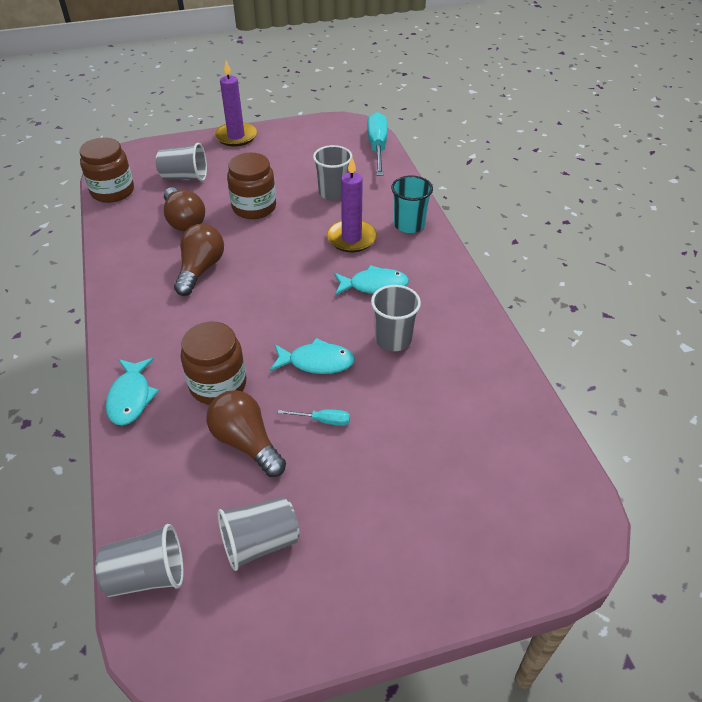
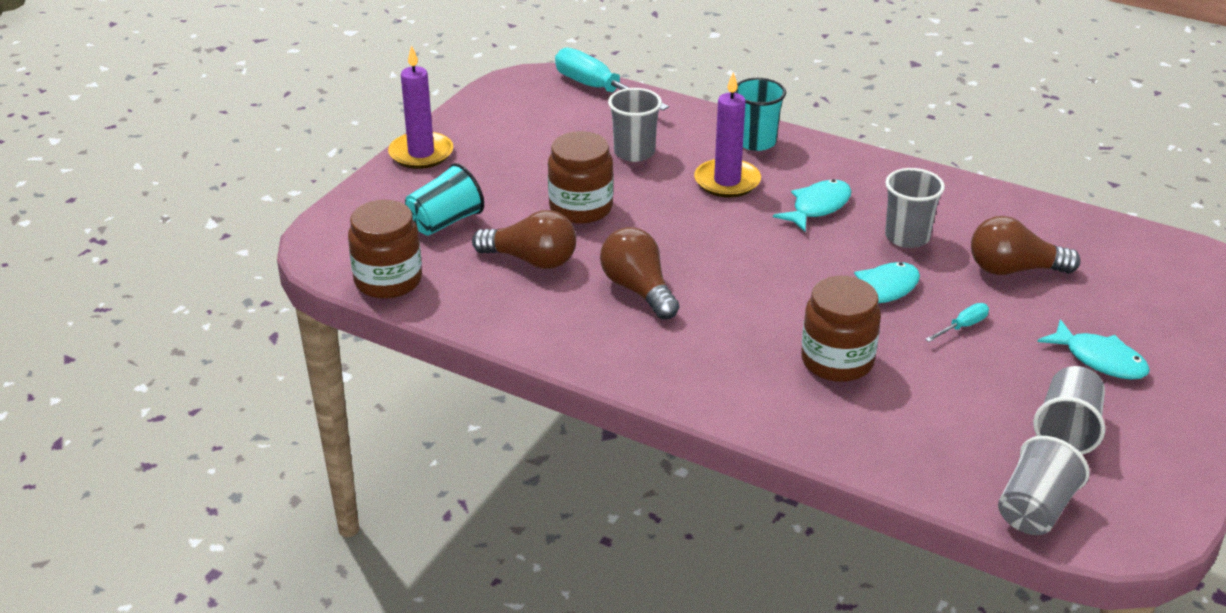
camera: 45 degrees left, 10 degrees down
(131, 397) = (784, 421): turquoise fish -> turquoise fish (1100, 360)
(184, 177) = (445, 222): grey cup -> turquoise cup
(246, 442) = (937, 381): brown light bulb -> brown light bulb (1013, 269)

